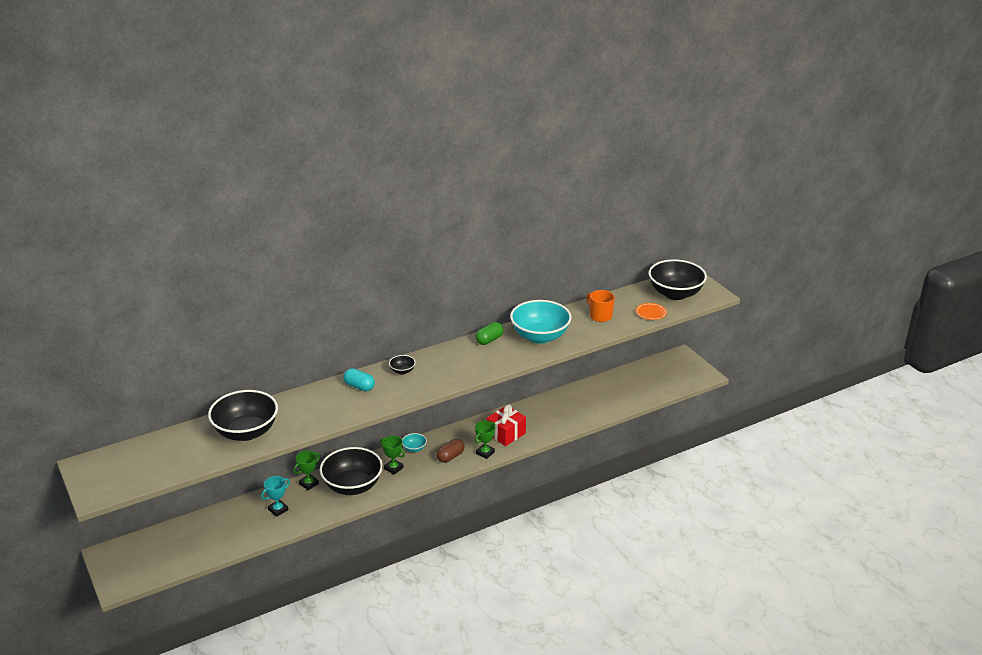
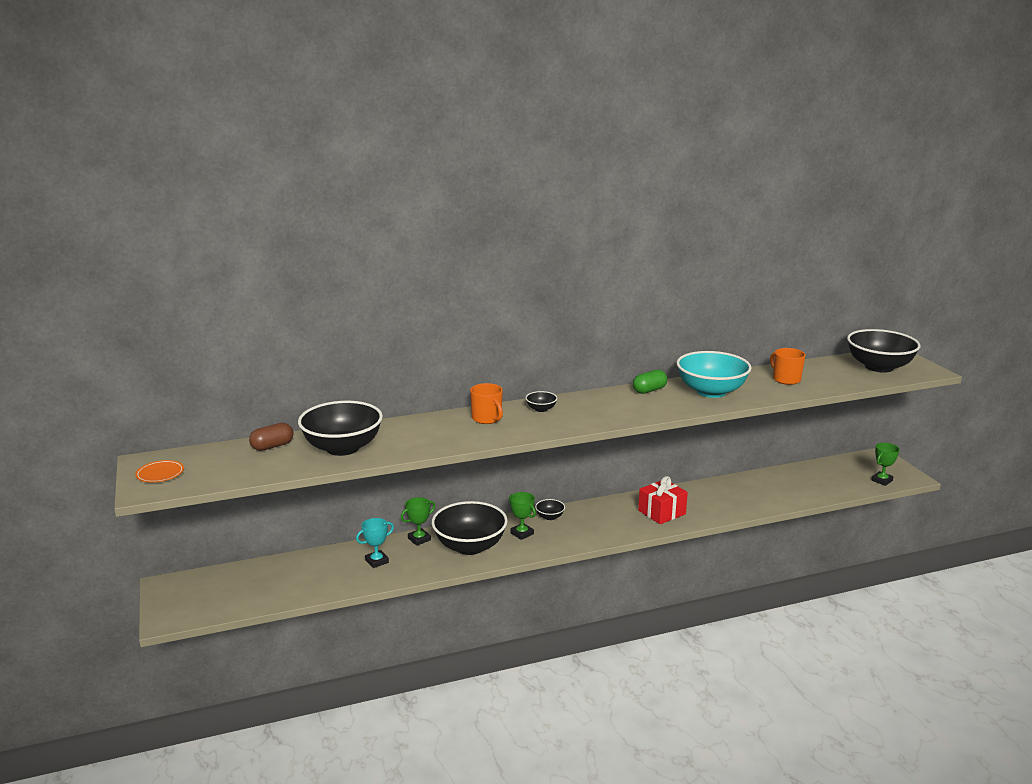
camera: 10 degrees right, 10 degrees down
(359, 386) = (487, 419): turquoise capsule -> orange mug
(414, 448) = (550, 517): turquoise bowl -> black bowl
(450, 457) = (591, 528): brown capsule -> brown capsule (272, 446)
(485, 453) = (634, 528): green trophy -> green trophy (882, 480)
(651, 313) = (849, 381): orange plate -> orange plate (160, 474)

